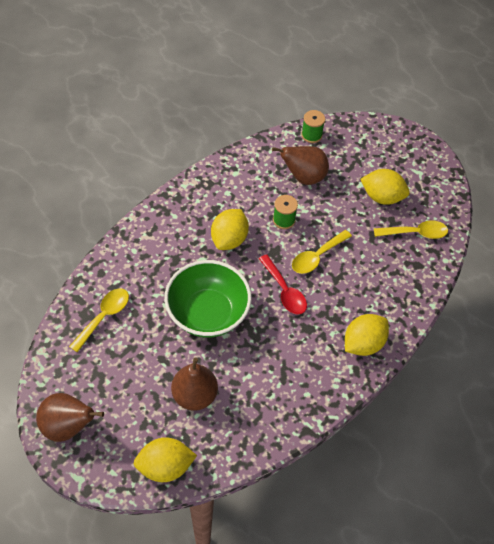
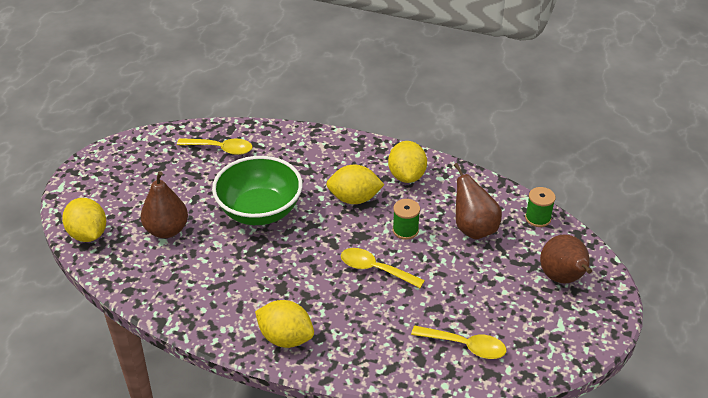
camera: 70 degrees right, 15 degrees down
(68, 426) = (105, 165): brown pear -> brown pear (563, 278)
(284, 291) = (316, 257): red spoon -> none
(382, 197) = (496, 301): yellow lemon -> yellow lemon (406, 176)
(415, 233) = (465, 346): yellow spoon -> yellow spoon turned 45 degrees counterclockwise

